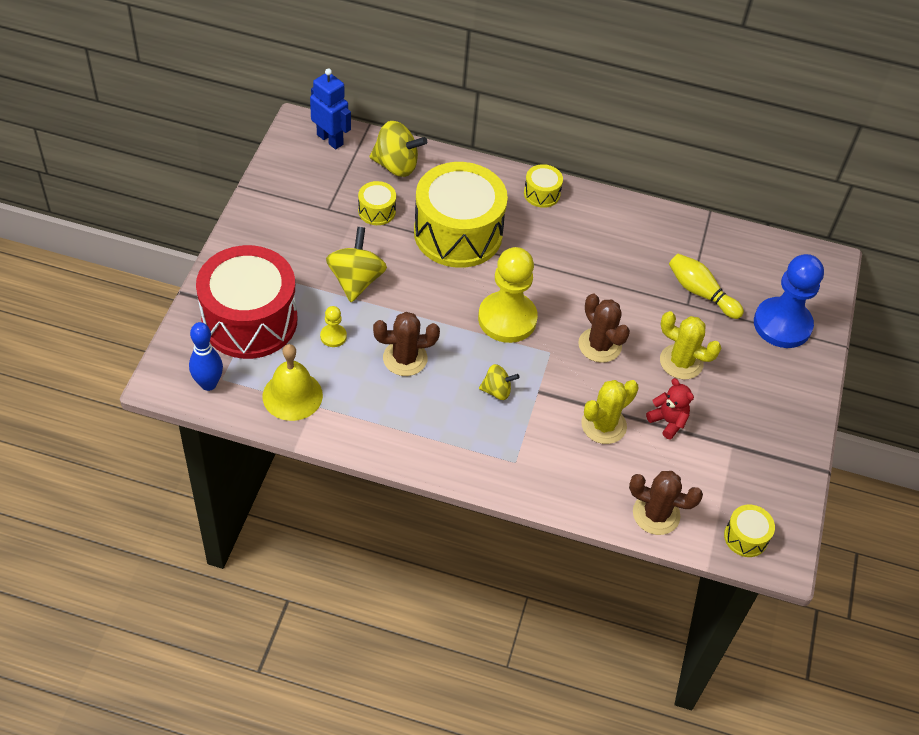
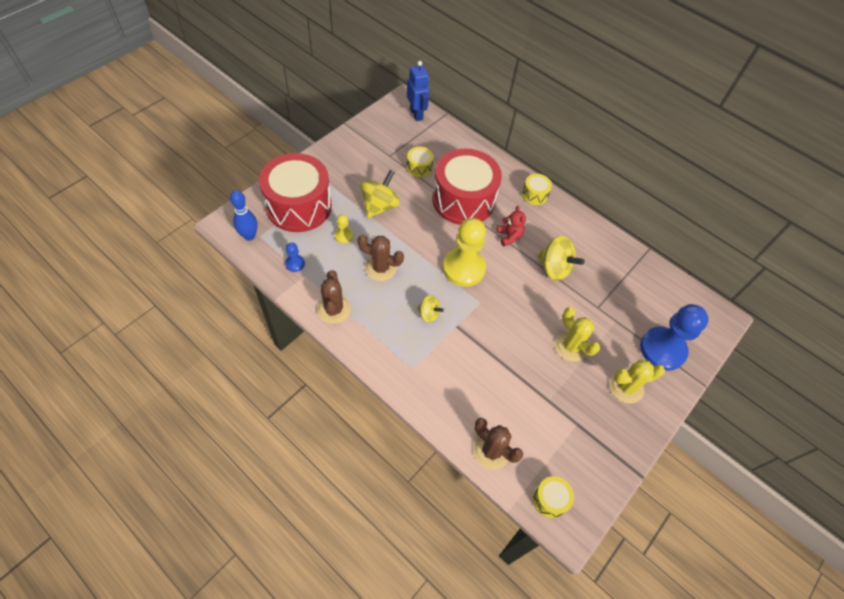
camera: 25 degrees right, 5 degrees up
(292, 395) = (295, 264): yellow bell -> blue pawn
(396, 165) = (448, 144): yellow spinning top -> yellow spinning top (554, 268)
(458, 233) = (463, 200): yellow drum -> red drum
(599, 345) = (518, 311): brown cactus -> brown cactus (334, 309)
(603, 425) = (489, 369): yellow cactus -> yellow cactus (626, 387)
(668, 421) = (537, 386): red teddy bear -> red teddy bear (509, 236)
(700, 293) = (612, 303): yellow bowling pin -> none

